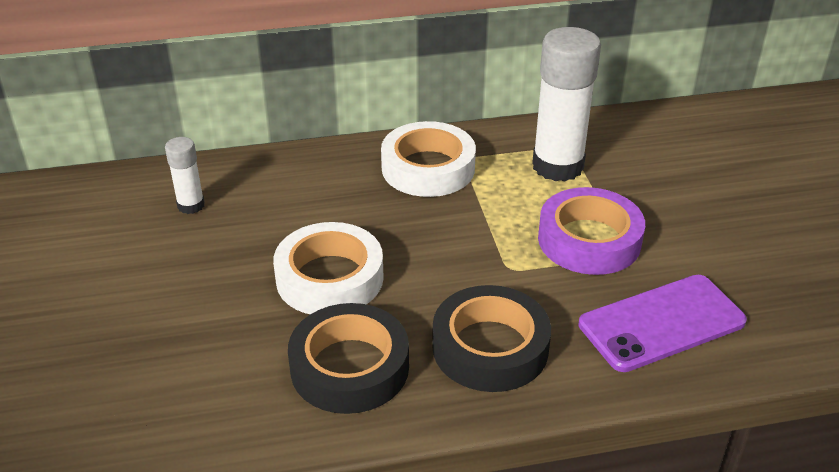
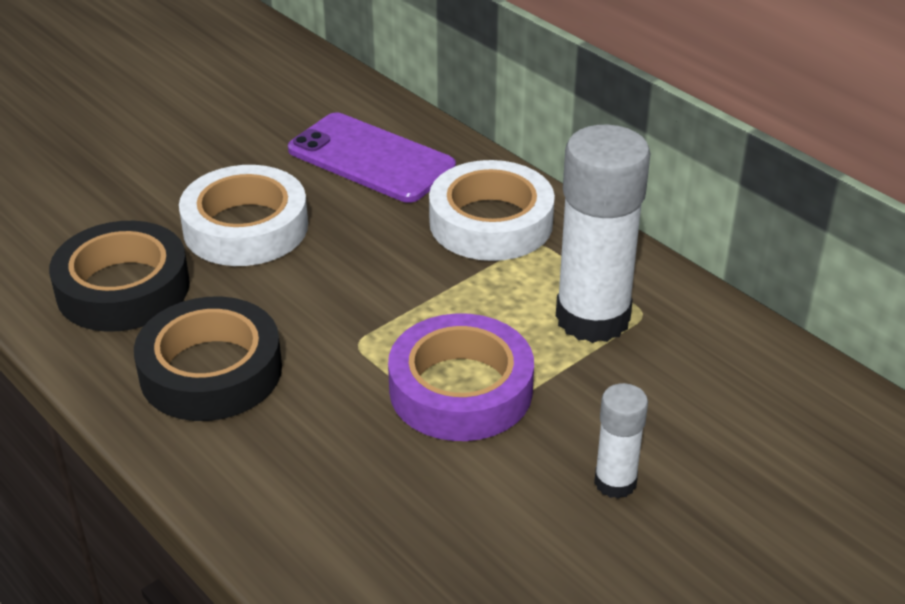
camera: 60 degrees right, 0 degrees up
(191, 205) = (292, 106): white glue stick -> white glue stick (615, 482)
(662, 323) = (345, 497): purple phone -> purple phone (371, 159)

